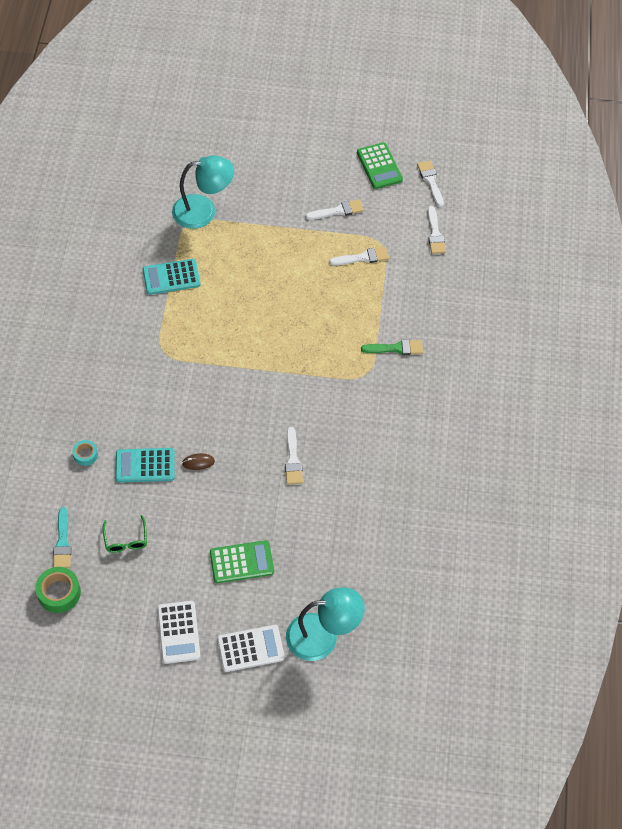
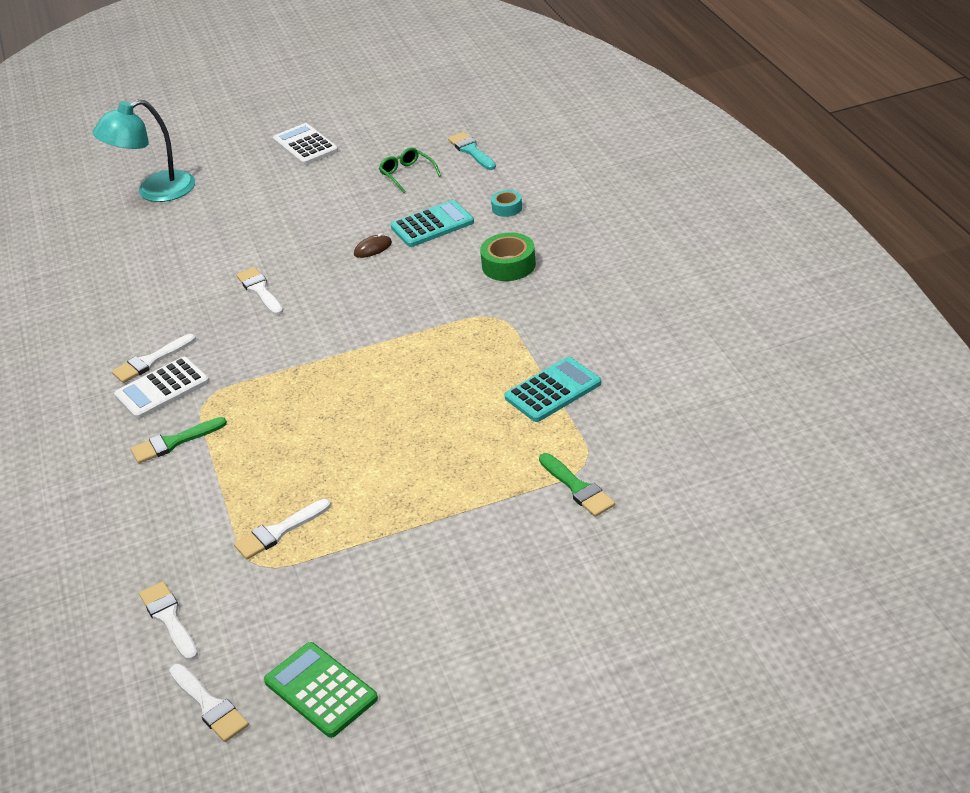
camera: 160 degrees right, 20 degrees down
(59, 593) = (444, 125): green tape -> green tape (508, 265)
(203, 211) = (577, 488): turquoise lamp -> green brush
(241, 562) = (271, 203): green calculator -> none
(250, 648) = (226, 161): white calculator -> white calculator (162, 389)
(337, 211) = (357, 581): white brush -> white brush (151, 361)

